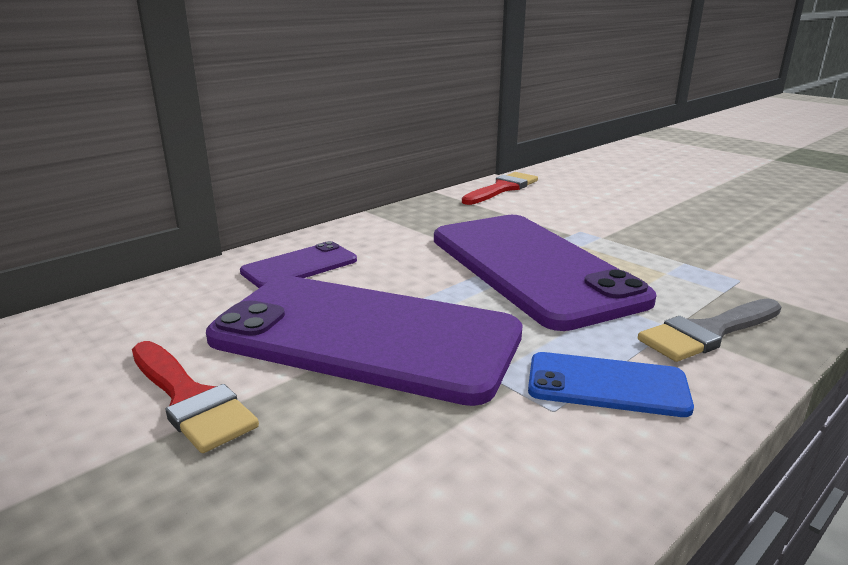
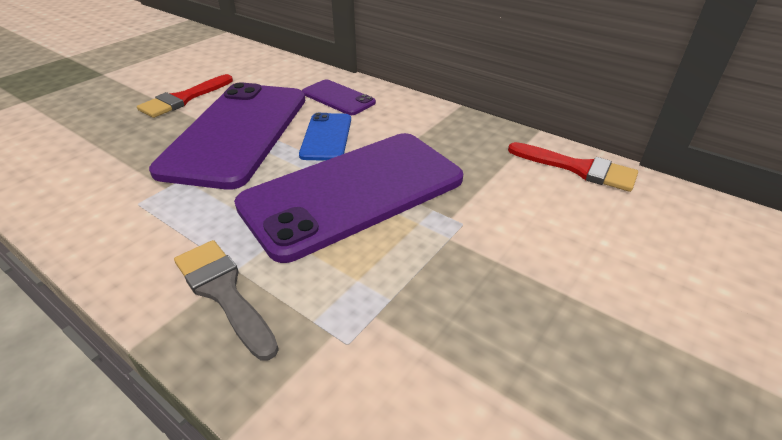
camera: 80 degrees right, 15 degrees up
(607, 385) = (157, 226): blue phone -> blue phone (326, 137)

